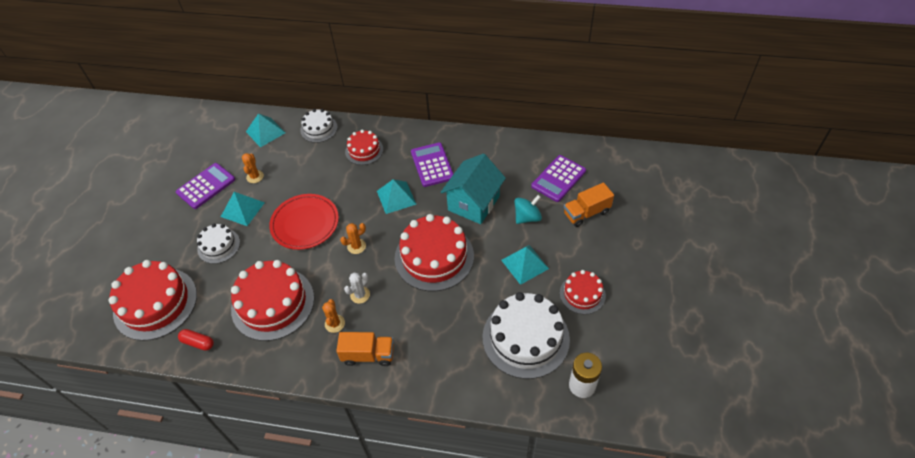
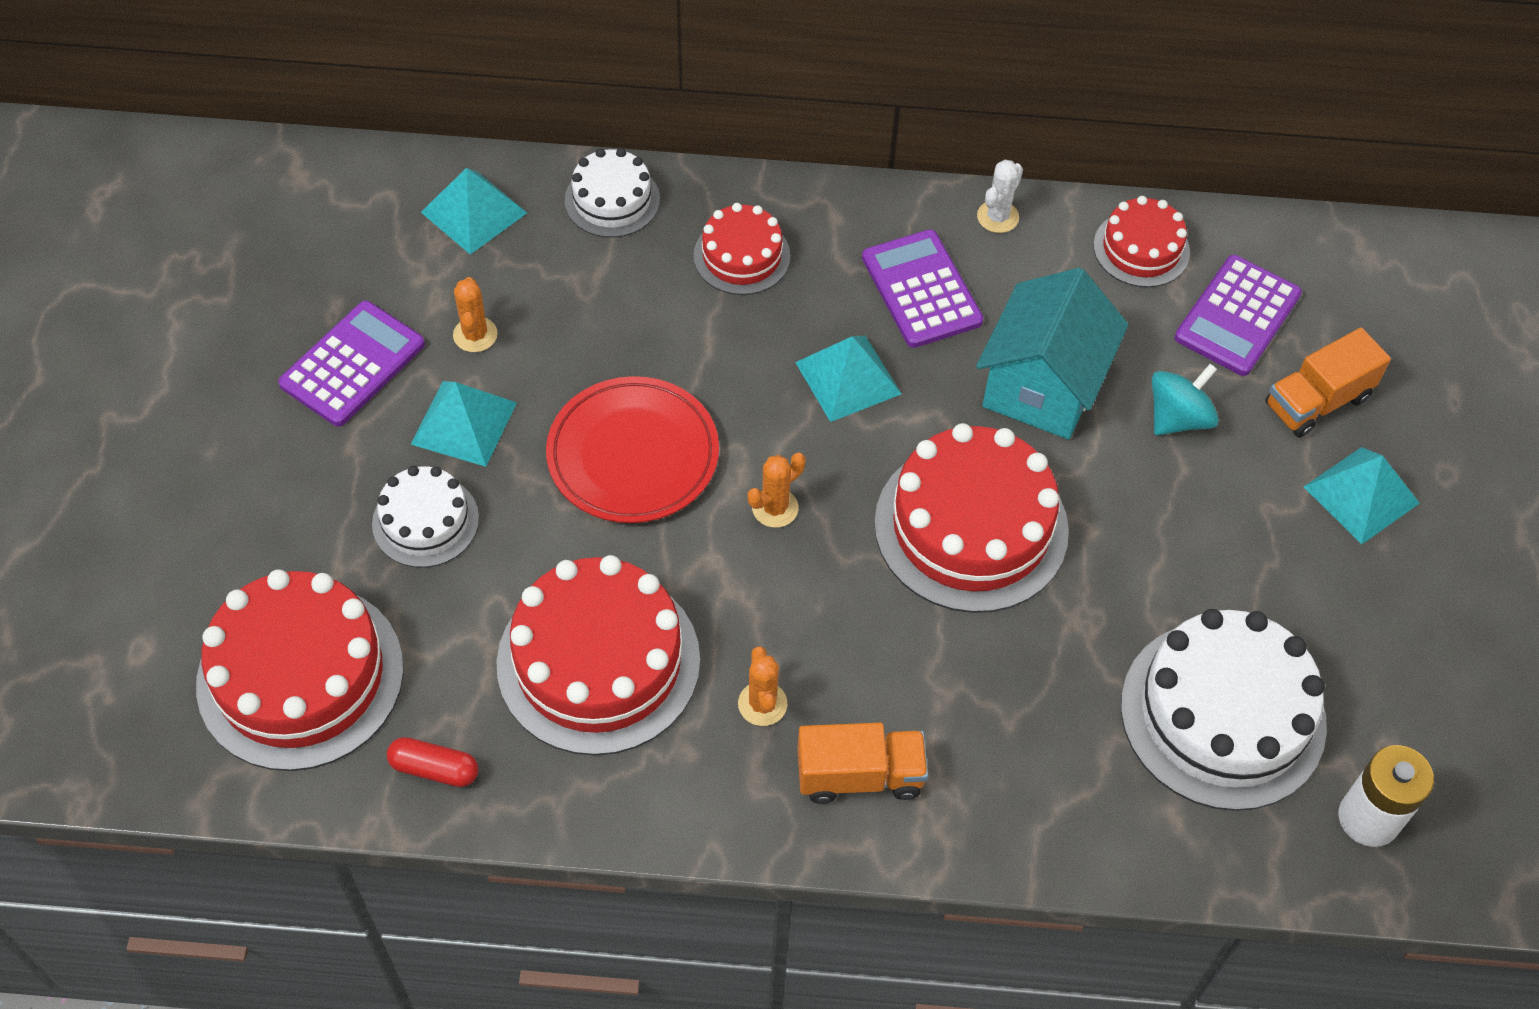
camera: 10 degrees left, 5 degrees up
(360, 295) = (809, 630): white cactus -> white cactus (997, 217)
(525, 264) = (1191, 535): turquoise pyramid -> turquoise pyramid (1361, 495)
(582, 294) = (1337, 602): red cake -> red cake (1141, 249)

